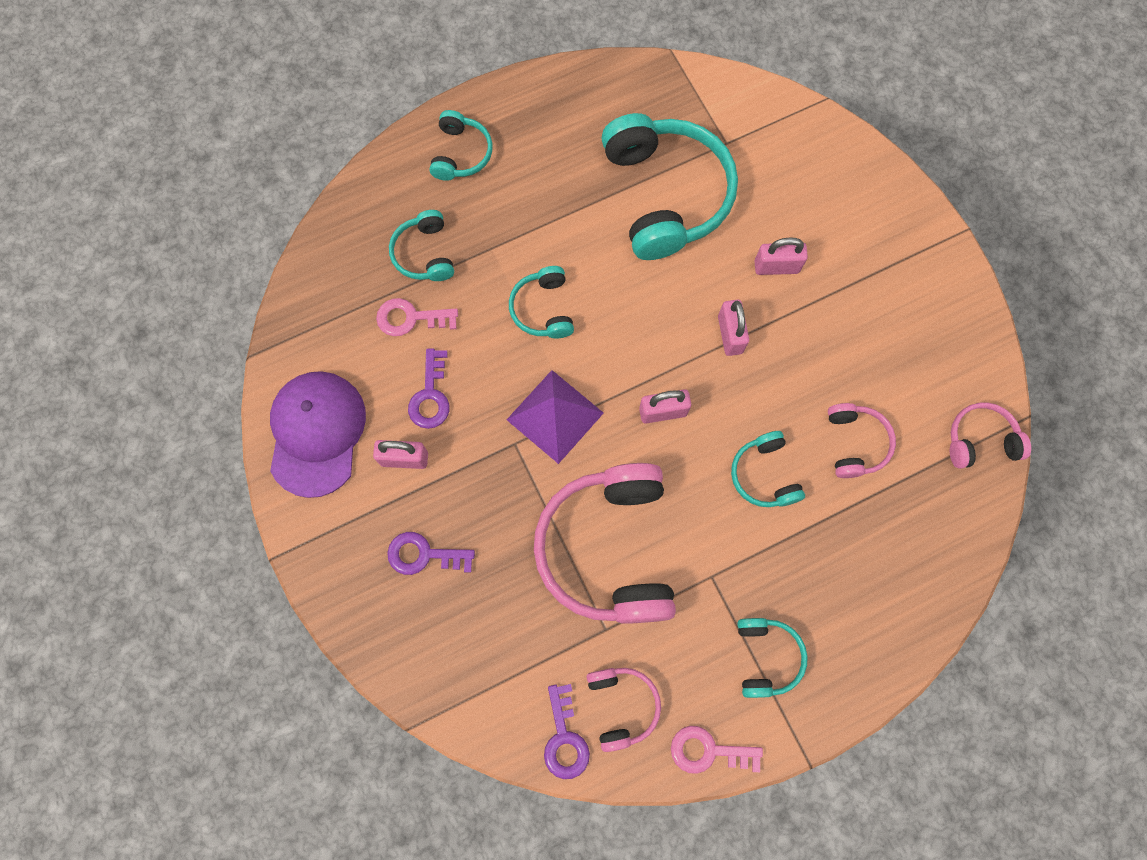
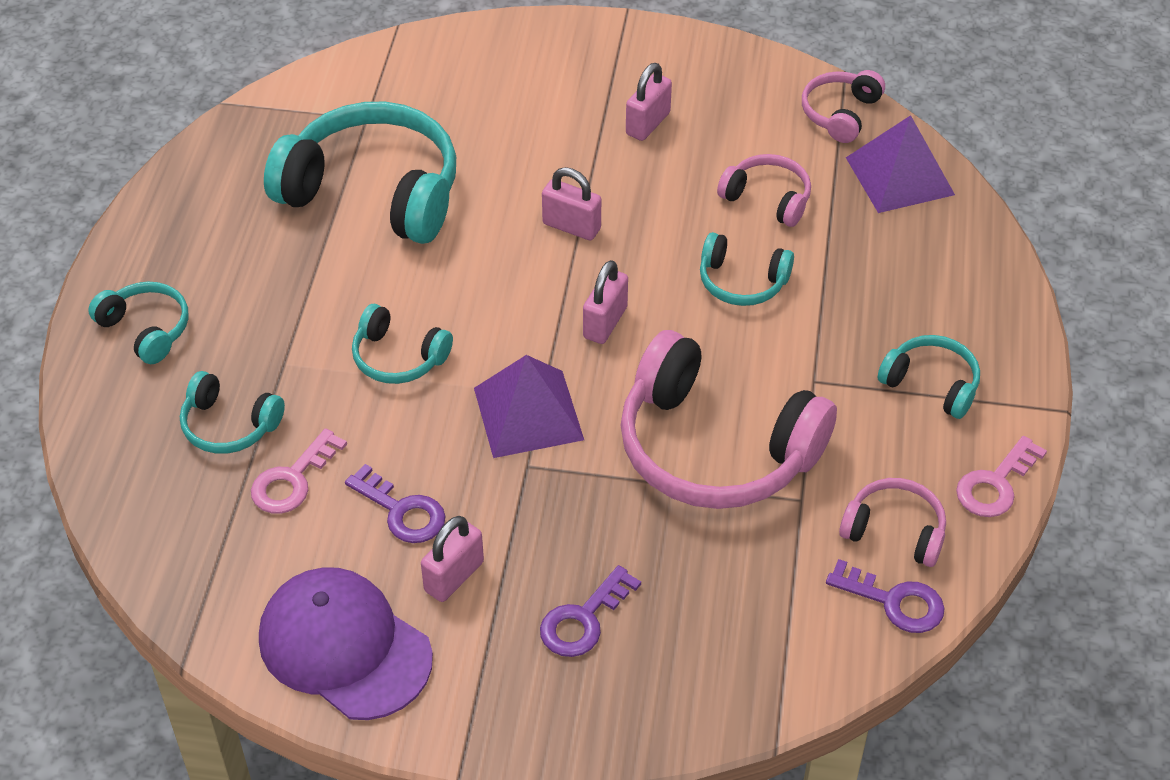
camera: 55 degrees left, 25 degrees down
(776, 267) = (534, 154): pink padlock -> pink padlock (648, 124)
(949, 519) = (899, 176): none -> purple pyramid

